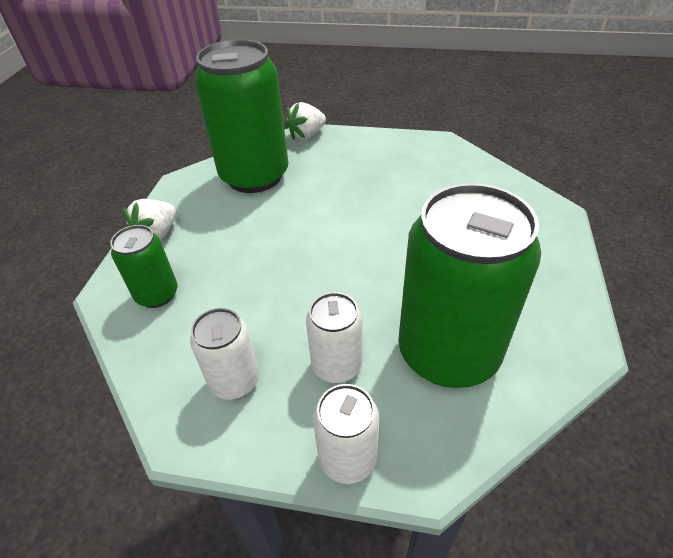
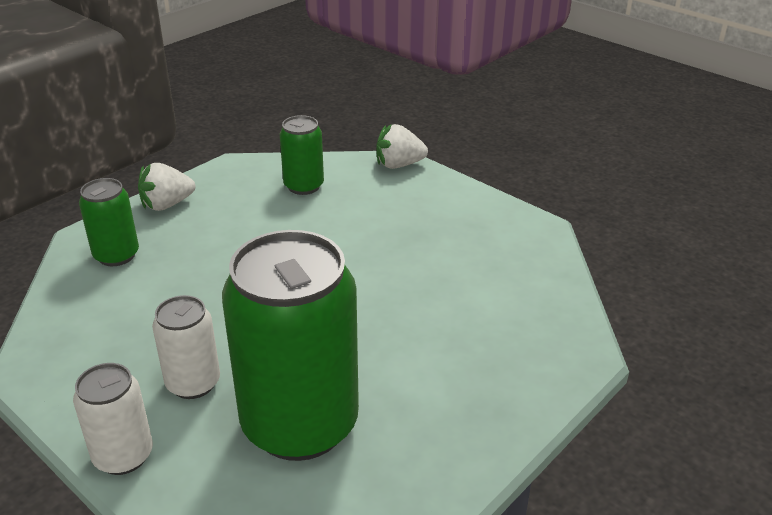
camera: 30 degrees right, 10 degrees down
(235, 381) = (103, 352): white can -> none
(254, 176) = (303, 186): green can -> green can, size x0.49

